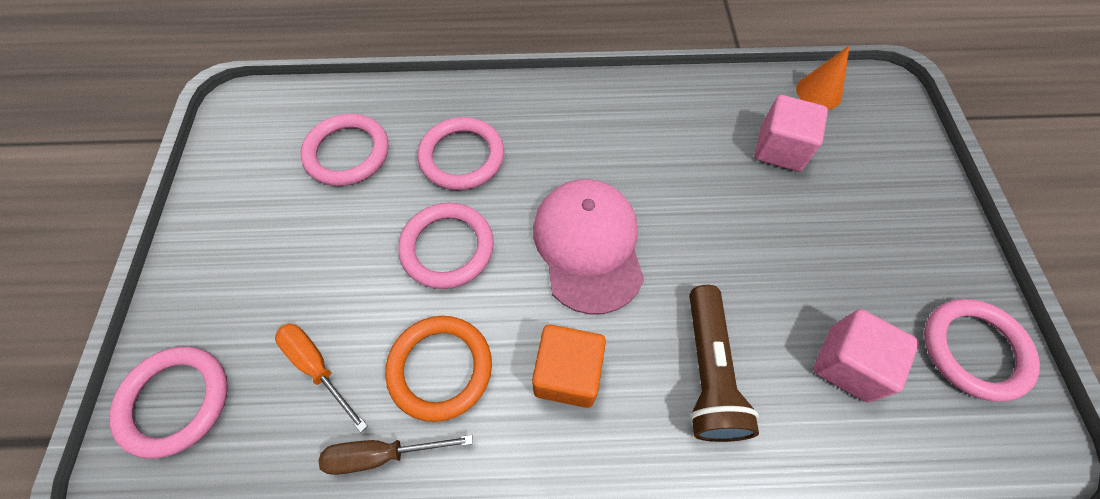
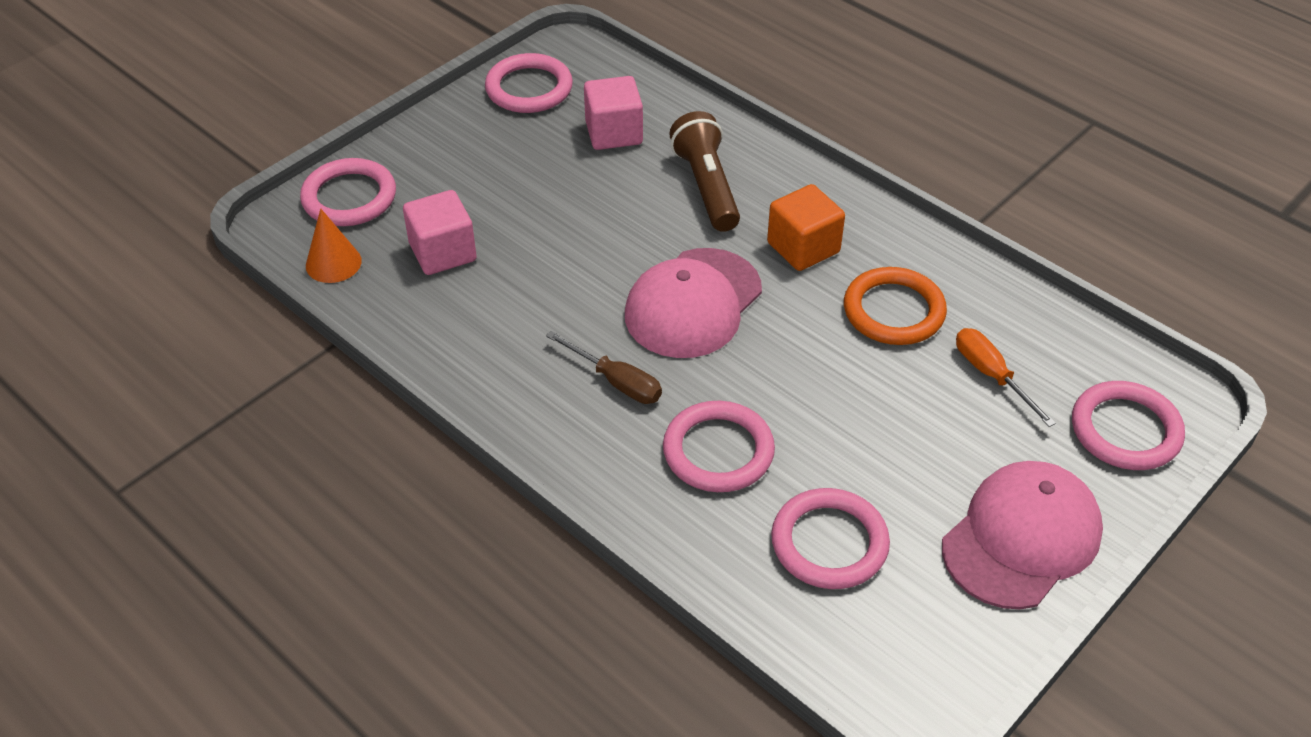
camera: 135 degrees left, 15 degrees down
(222, 243) = (1021, 538): none -> pink cap
(317, 367) = (991, 375): orange screwdriver -> orange screwdriver turned 150 degrees clockwise
(382, 454) = (978, 294): brown screwdriver -> brown screwdriver (616, 382)
(447, 248) = (811, 384): pink ring -> pink ring (349, 197)
(708, 372) = (706, 187): brown flashlight -> brown flashlight turned 60 degrees counterclockwise

